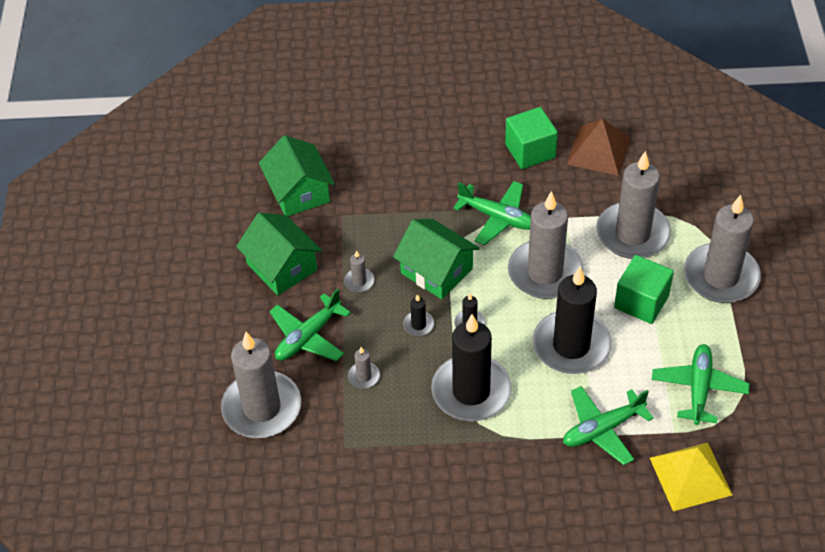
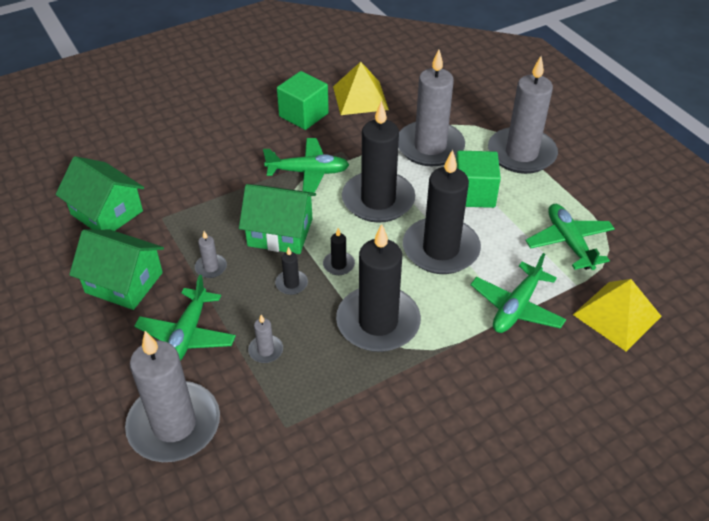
camera: 30 degrees left, 5 degrees down
(545, 272) = (378, 200): grey candle -> black candle
(598, 150) = (360, 98): brown pyramid -> yellow pyramid

